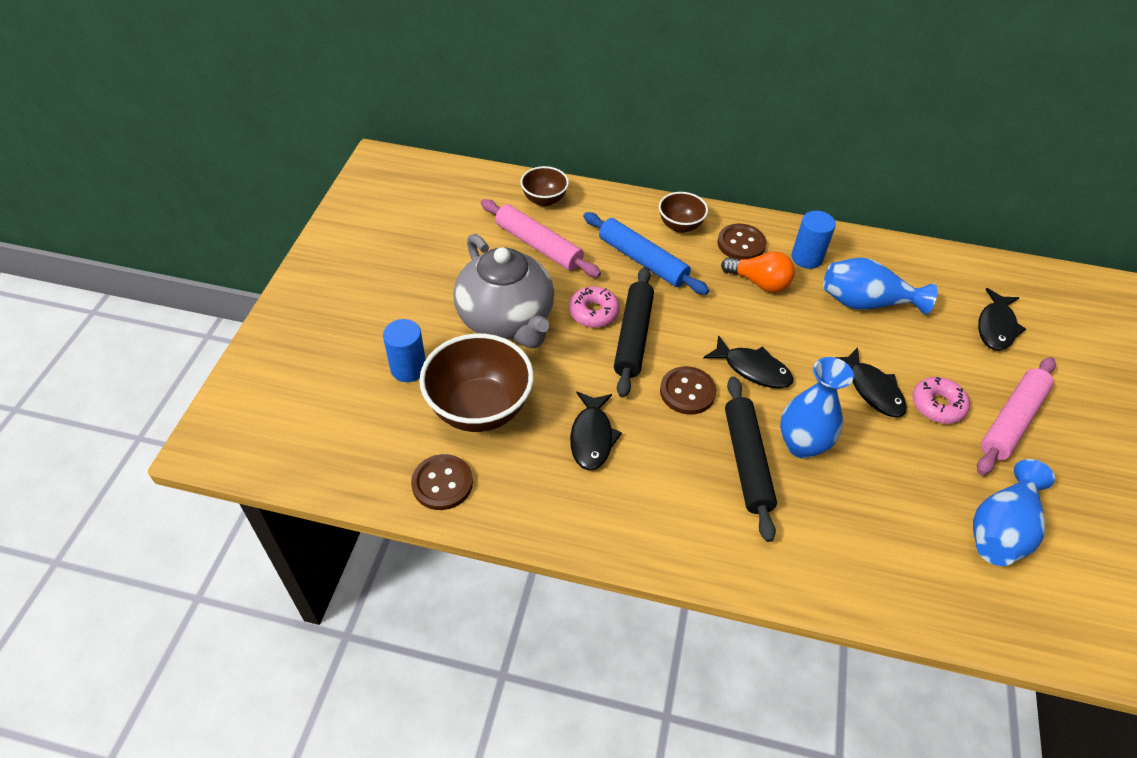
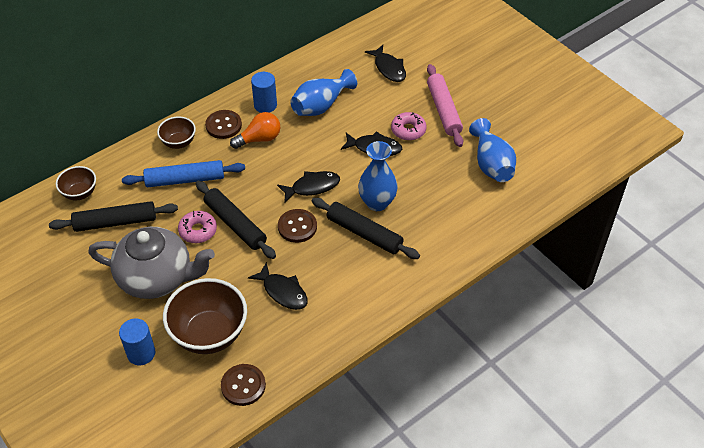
camera: 50 degrees left, 0 degrees up
(538, 246) = (115, 222): pink rolling pin -> black rolling pin

